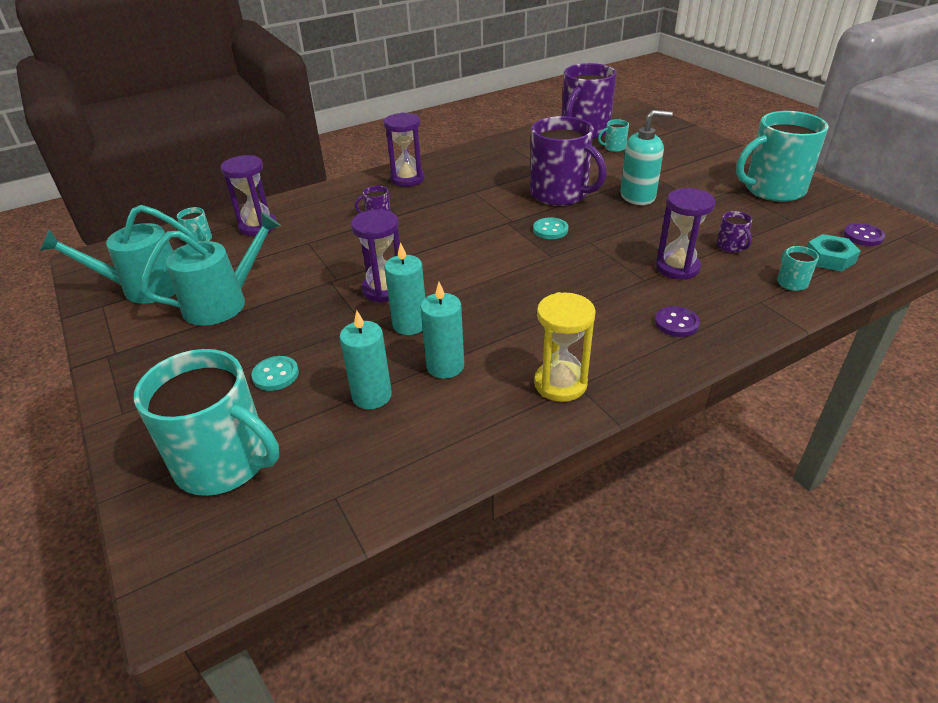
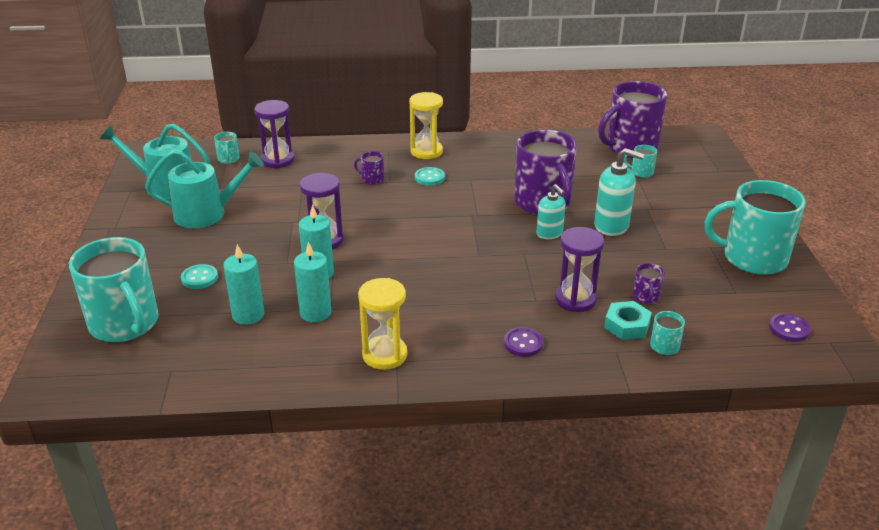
camera: 25 degrees right, 5 degrees down
(407, 179) = (426, 151): purple hourglass -> yellow hourglass
(550, 230) = (501, 232): turquoise button -> turquoise button (429, 177)
(593, 218) = (549, 233): none -> turquoise soap dispenser
(829, 258) = (728, 337): turquoise nut -> turquoise nut (627, 325)

